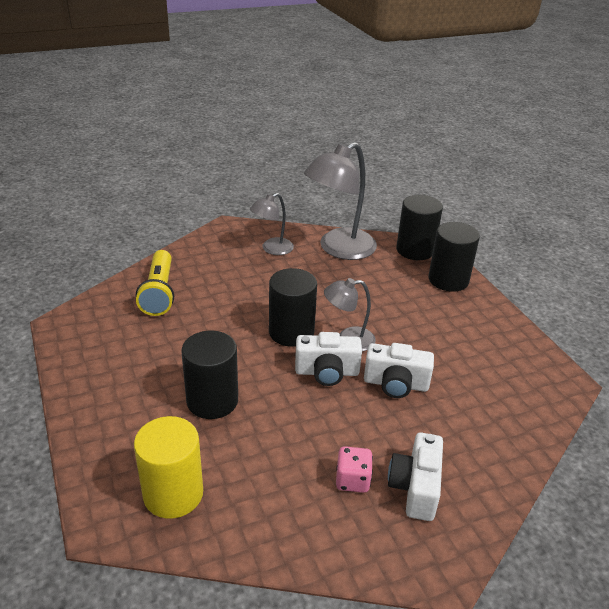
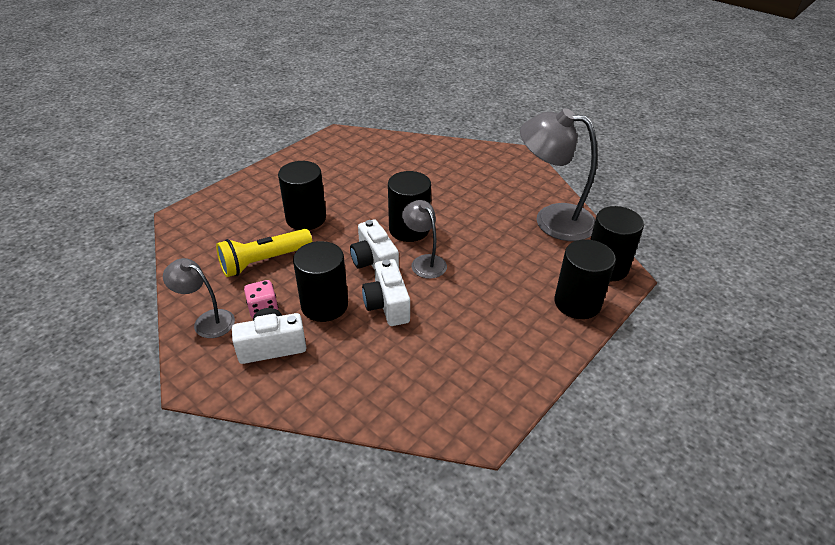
camera: 65 degrees right, 5 degrees up
(159, 292) = (403, 155): yellow flashlight -> yellow flashlight (264, 261)
(173, 494) = (214, 232): yellow cylinder -> none
(272, 249) = (511, 185): grey lamp -> grey lamp (207, 321)
(372, 428) = (324, 305): none -> black cylinder

